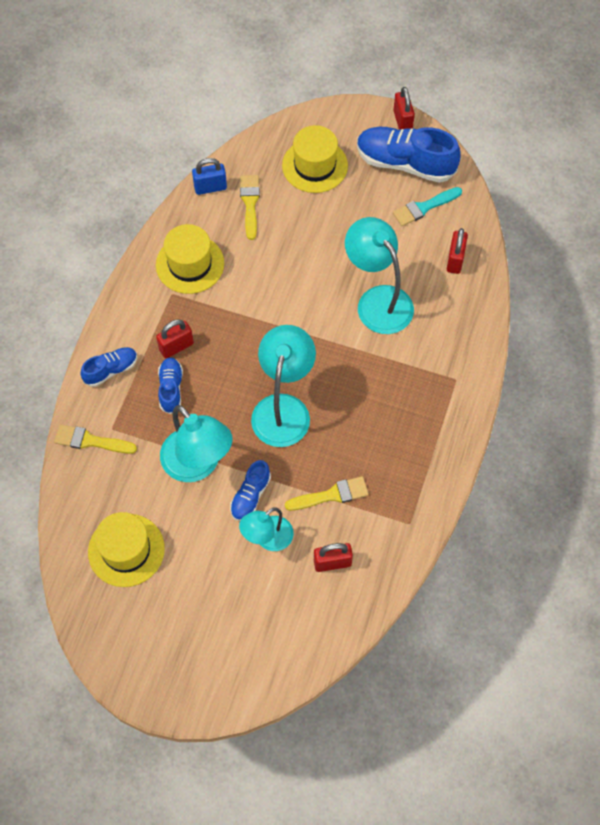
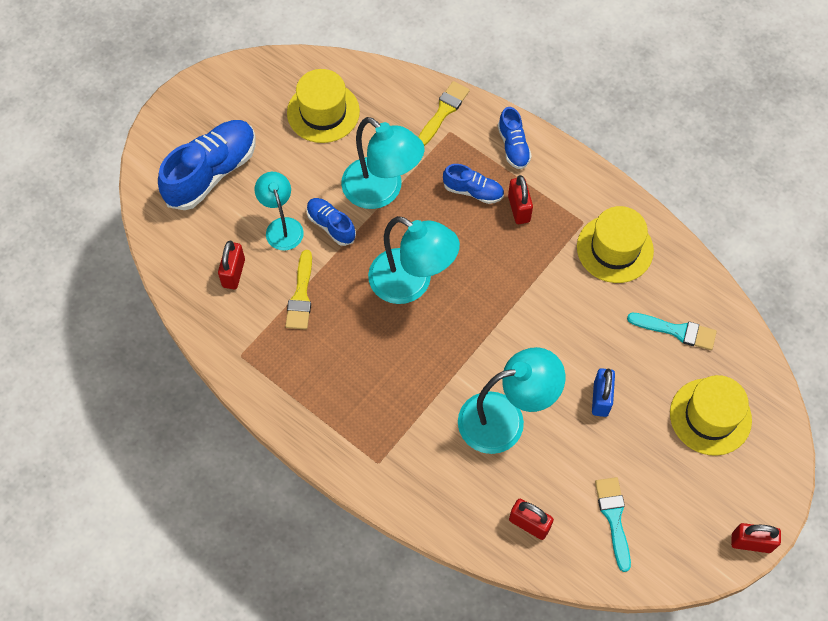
camera: 110 degrees right, 0 degrees up
(198, 465) = (382, 191): turquoise lamp -> turquoise lamp turned 120 degrees counterclockwise
(210, 187) = (710, 297): blue padlock -> blue padlock (600, 399)
(250, 203) = (676, 331): yellow brush -> turquoise brush
(405, 163) = (685, 520): blue shoe -> blue shoe (211, 173)

